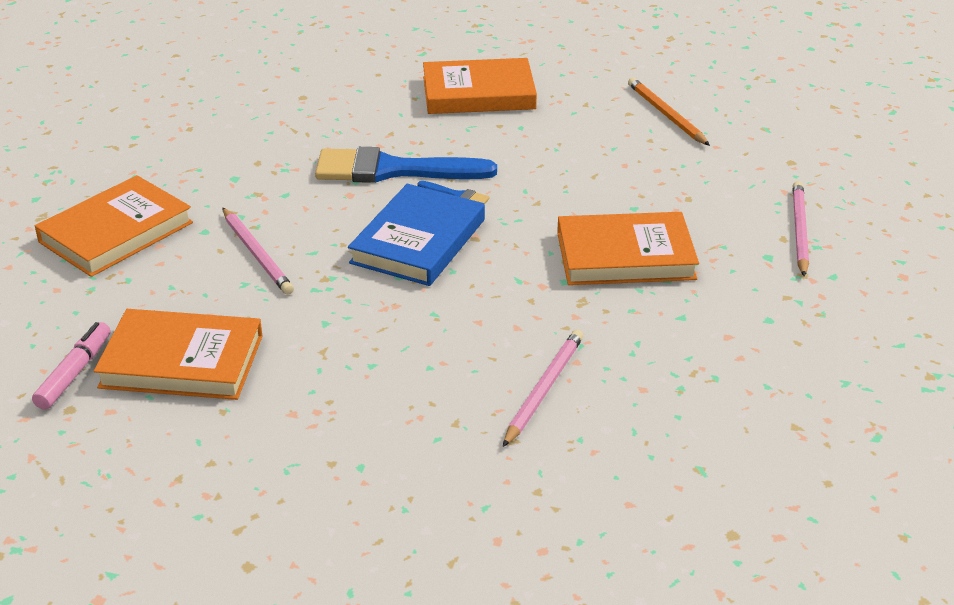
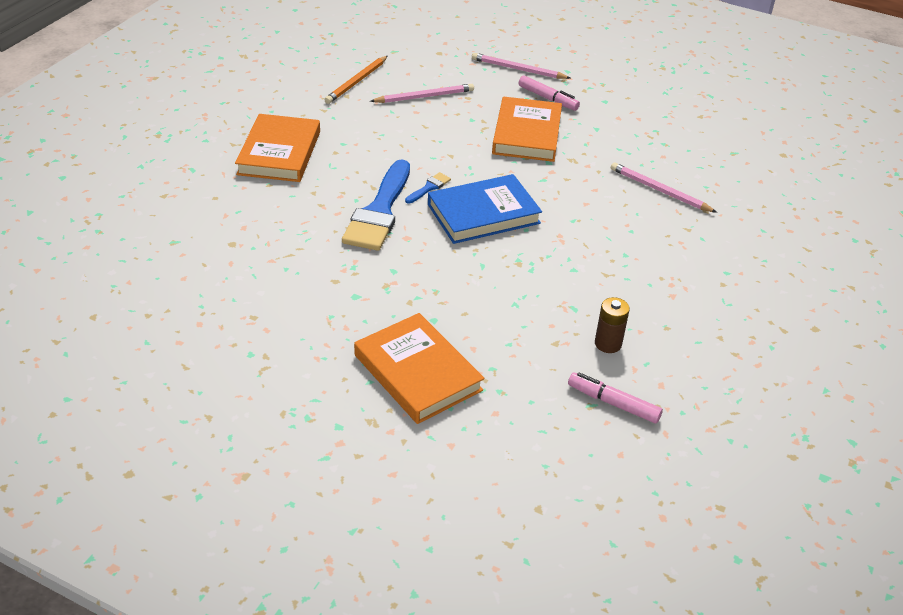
camera: 80 degrees left, 5 degrees up
(182, 361) = (608, 344): orange book -> brown battery
(257, 254) = (476, 294): pink pencil -> pink pencil (424, 96)
(418, 241) = (483, 214): blue book -> blue book turned 60 degrees counterclockwise
(666, 115) = (357, 82): orange pencil -> orange pencil turned 45 degrees counterclockwise
(735, 265) = (548, 98): none -> pink marker

